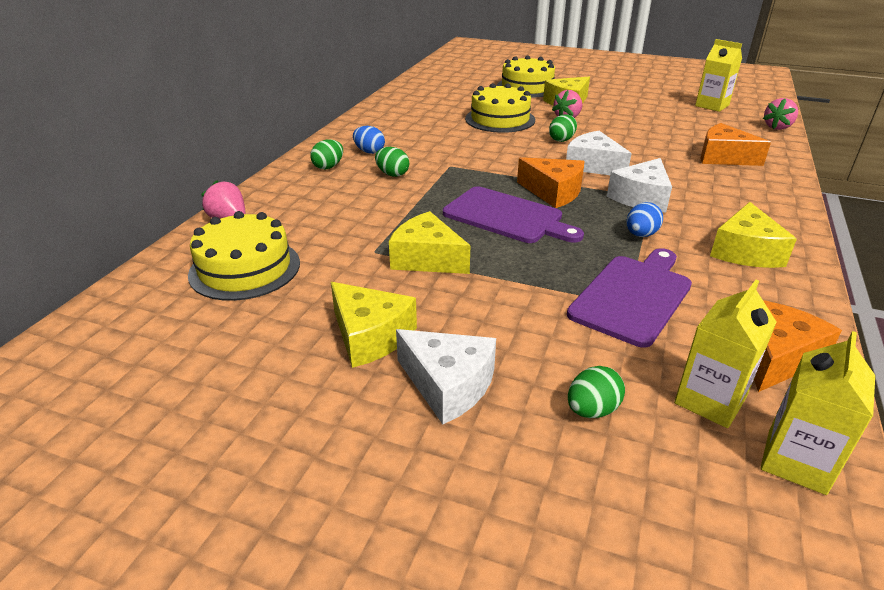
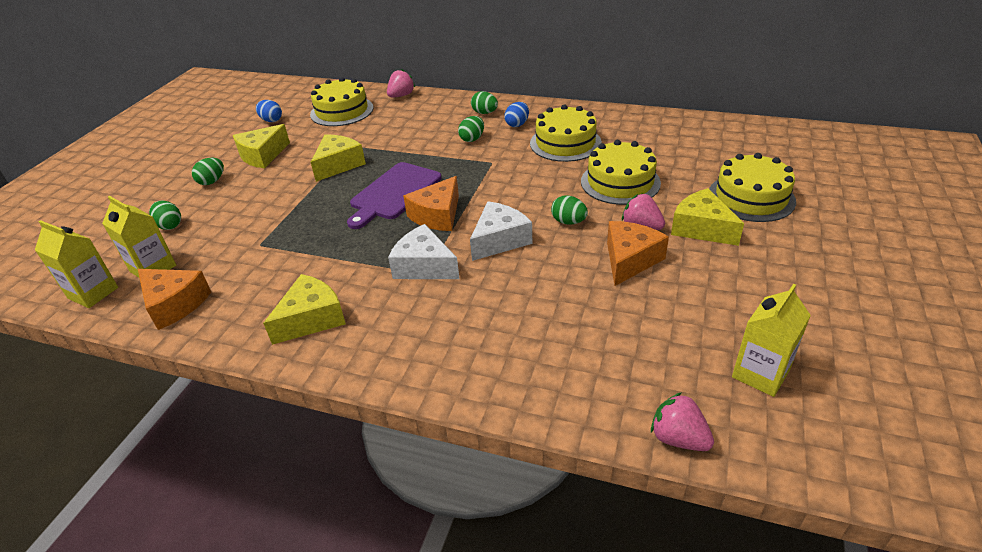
camera: 90 degrees right, 5 degrees up
(422, 133) = (565, 143): none -> yellow cake
(448, 385) = (212, 181): white cheese -> green egg
(633, 296) = (266, 248): purple cutting board -> none
(641, 235) = (353, 259): blue egg -> blue egg (271, 120)
(723, 157) = (536, 346): orange cheese -> orange cheese (630, 260)
(745, 251) = (311, 318): yellow cheese -> yellow cheese turned 120 degrees clockwise

